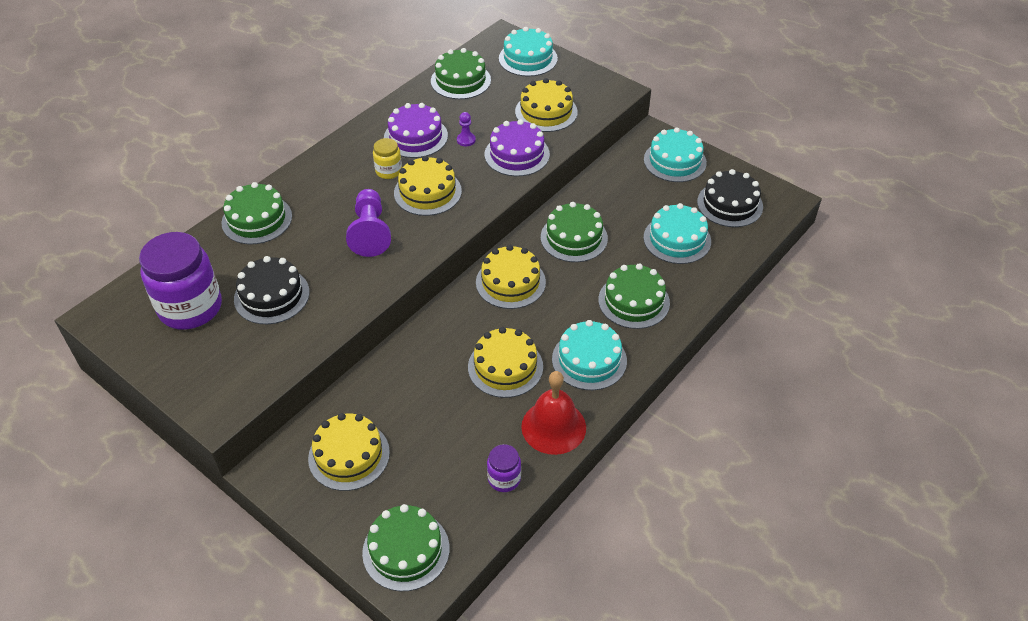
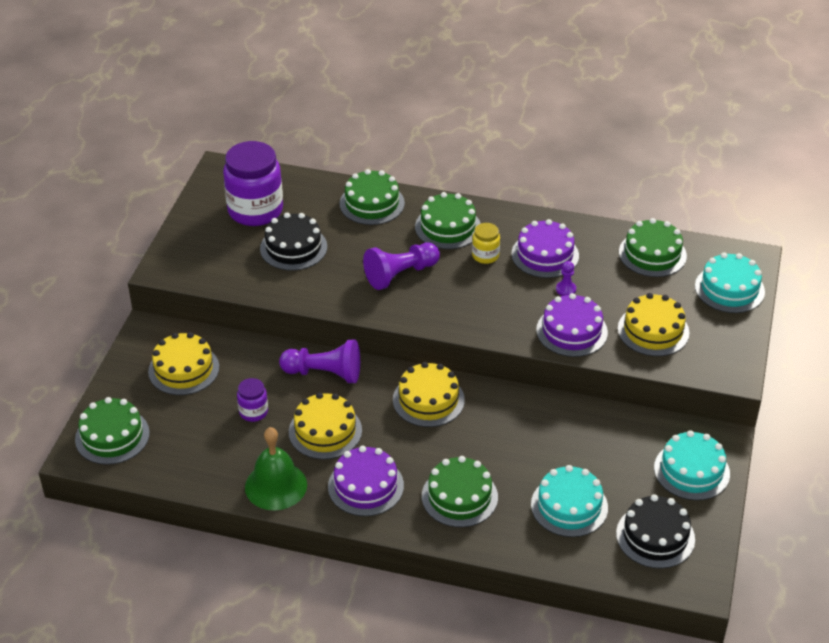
camera: 65 degrees right, 5 degrees down
(427, 192) = (475, 290): yellow cake -> none
(430, 343) = (324, 373): none -> purple pawn
(504, 479) = (205, 471): purple jar -> purple jar (253, 412)
(553, 427) = (276, 486): red bell -> green bell
(574, 238) = (517, 425): green cake -> green cake (448, 227)
(589, 360) = (365, 486): turquoise cake -> purple cake

